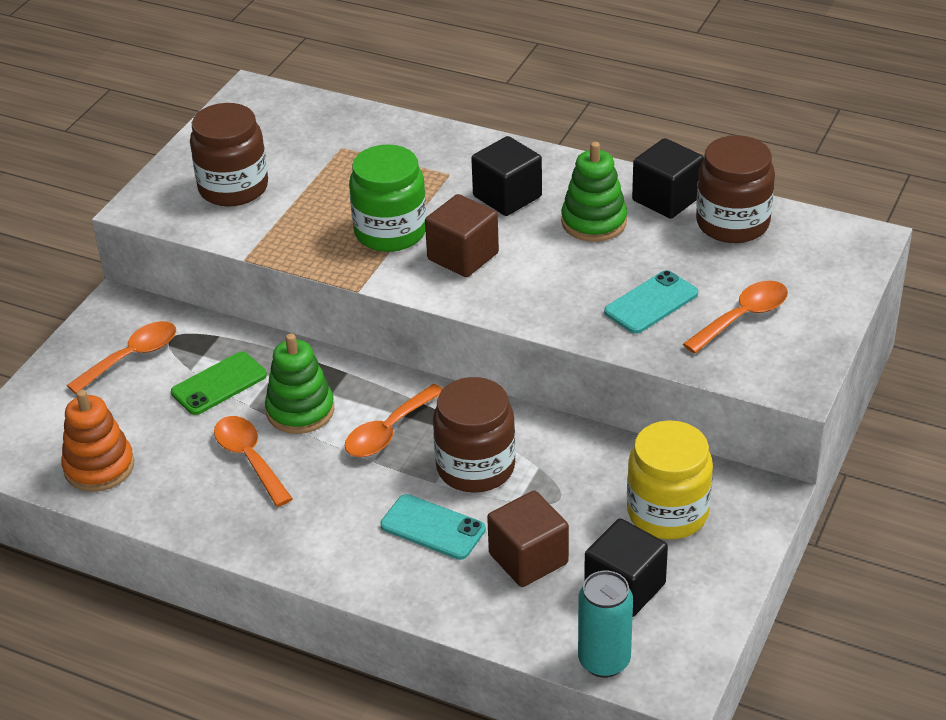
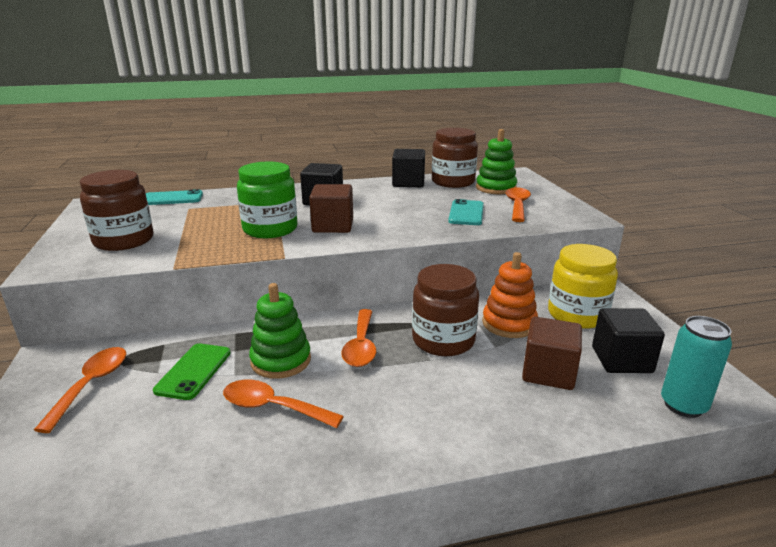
camera: 40 degrees left, 15 degrees down
(99, 467) = (124, 481): orange stacking toy -> orange stacking toy (509, 323)
(433, 527) = (466, 385): turquoise phone -> turquoise phone (172, 198)
(594, 222) = (386, 197): green stacking toy -> green stacking toy (496, 188)

